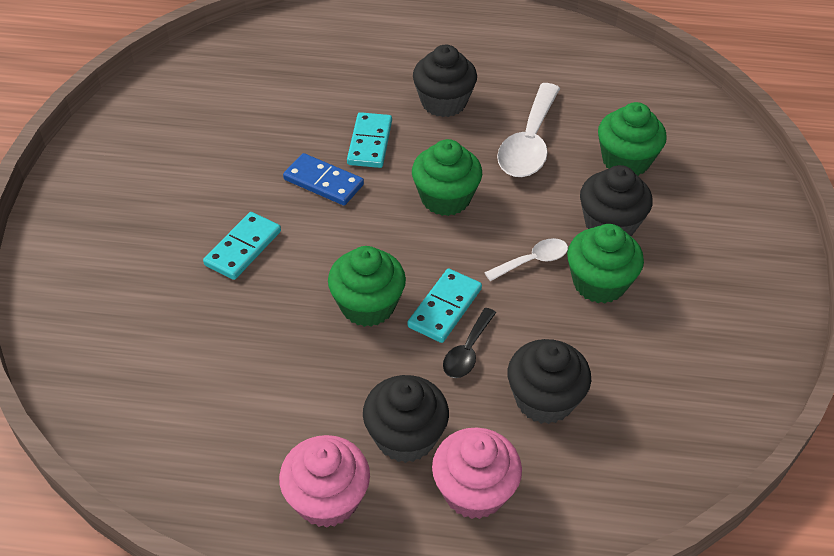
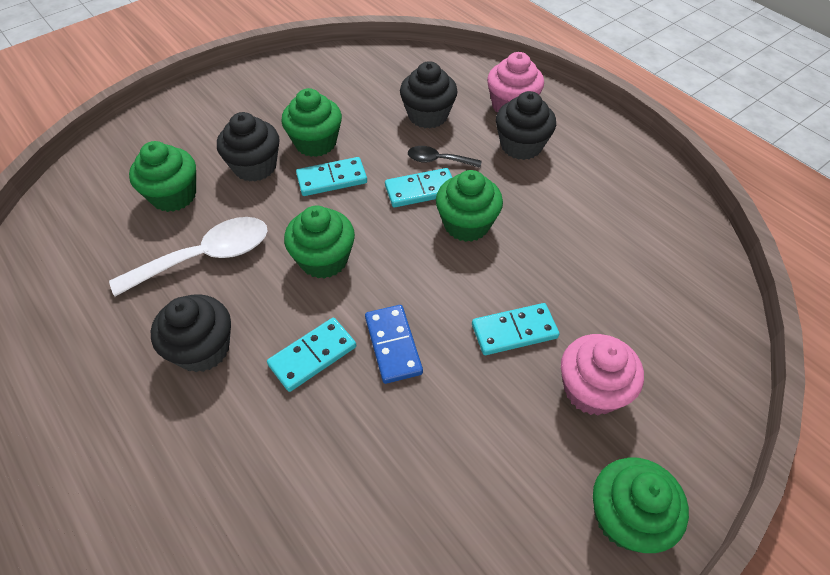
camera: 135 degrees left, 5 degrees up
(80, 193) = (626, 517): none -> green cupcake
(327, 499) = (592, 146): pink cupcake -> pink cupcake (591, 390)
(467, 351) = (438, 160): black spoon -> black spoon turned 150 degrees counterclockwise
(533, 261) = (332, 179): white spoon -> turquoise domino

